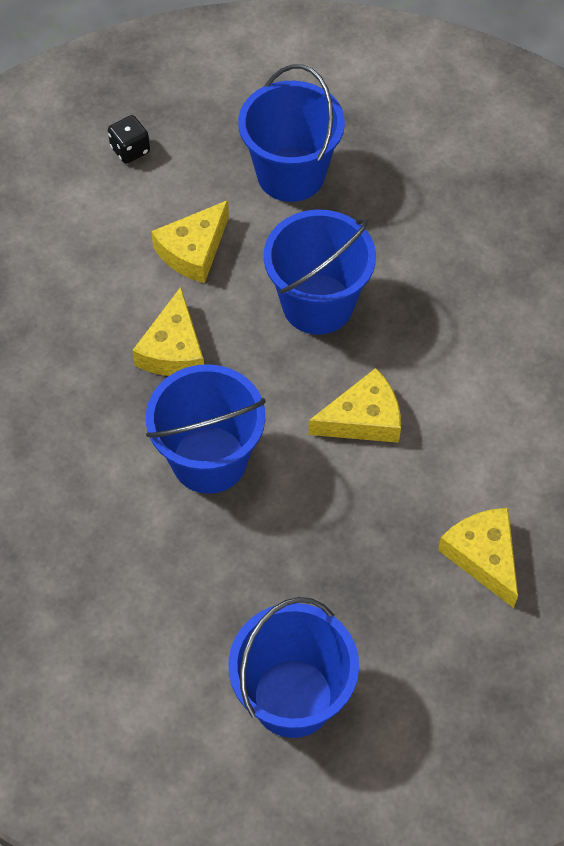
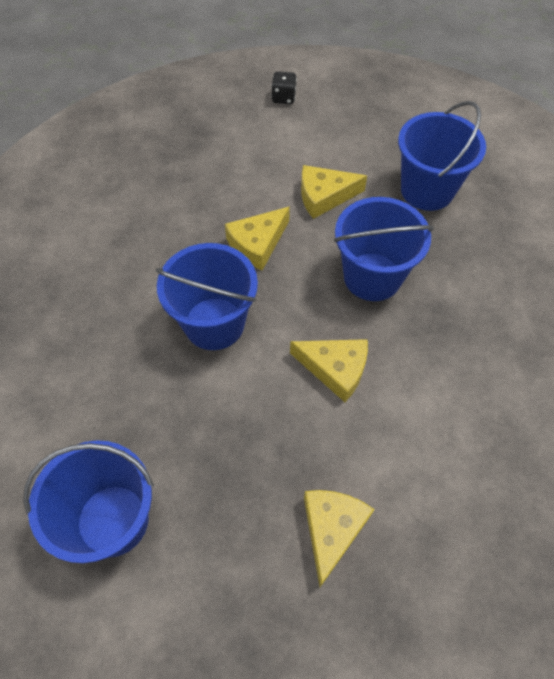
camera: 40 degrees right, 0 degrees up
(130, 150) = (341, 121): black dice -> black dice (283, 97)

